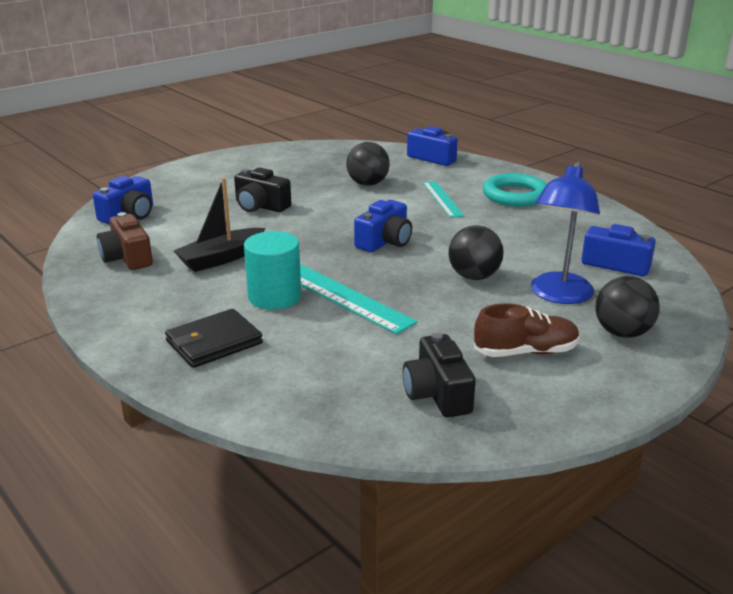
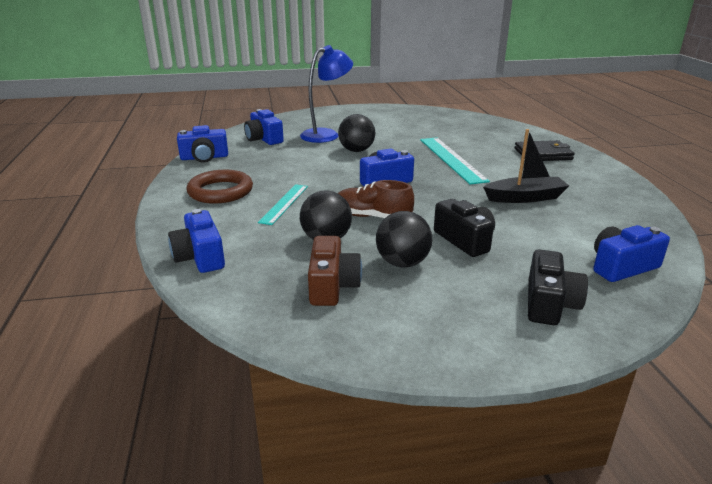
camera: 150 degrees left, 0 degrees up
(127, 257) = (611, 217): brown camera -> brown camera (332, 286)
(274, 297) = (495, 166): turquoise cylinder -> none
(437, 394) = (441, 120): black camera -> black camera (549, 304)
(515, 195) = (220, 191): turquoise ring -> brown ring
(526, 352) = (382, 123): brown shoe -> brown shoe (372, 217)
(613, 221) = (204, 157): none -> blue camera
(622, 333) = (326, 119): black ball -> black ball (402, 263)

